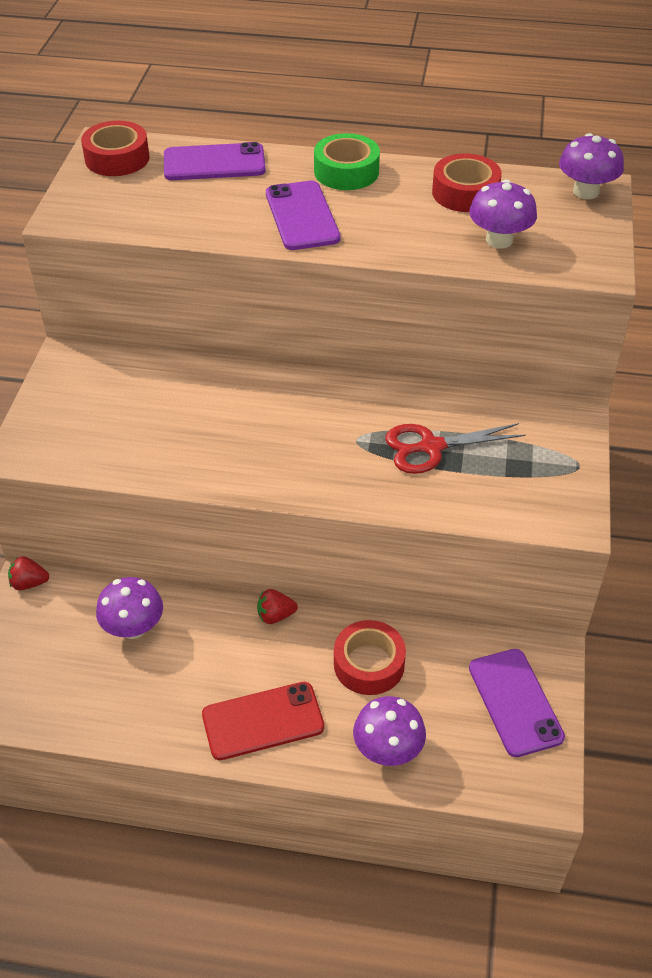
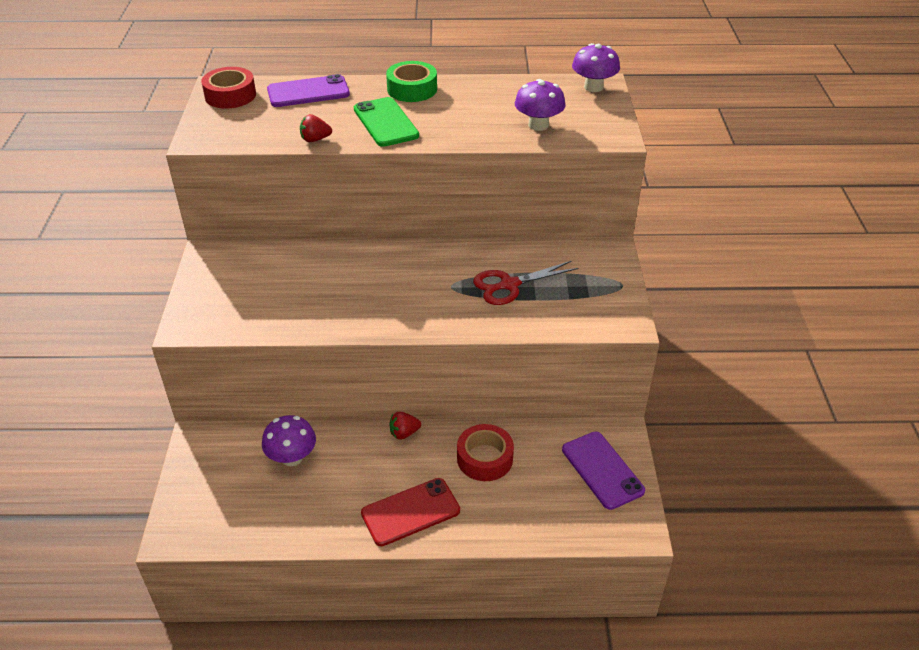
camera: 10 degrees left, 5 degrees down
(29, 583) = (199, 436): red strawberry -> red strawberry (315, 139)
(302, 216) = (385, 122): purple phone -> green phone
(388, 749) = (513, 518): purple mushroom -> none
(465, 193) = (505, 96): red tape -> none

